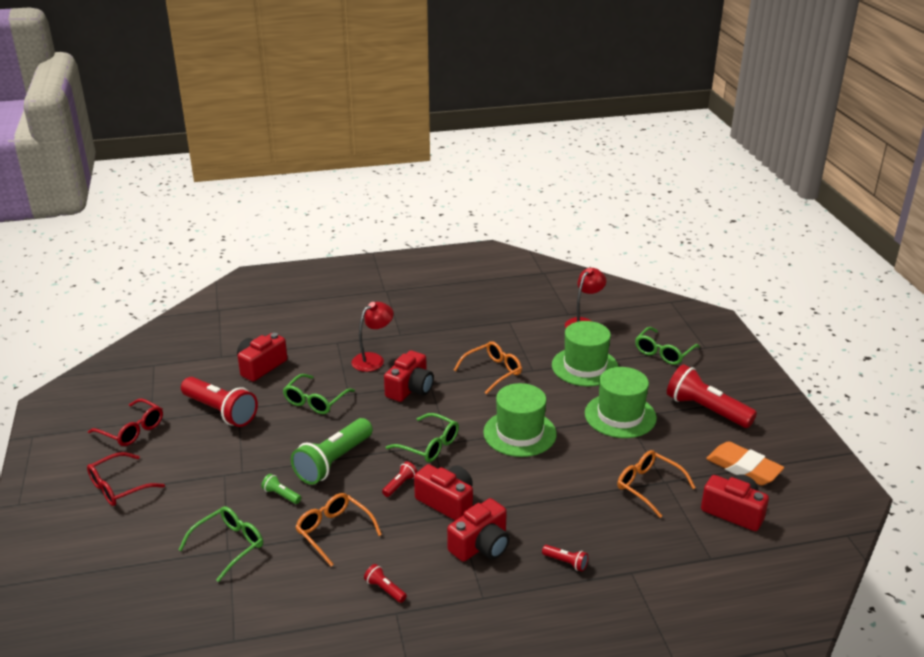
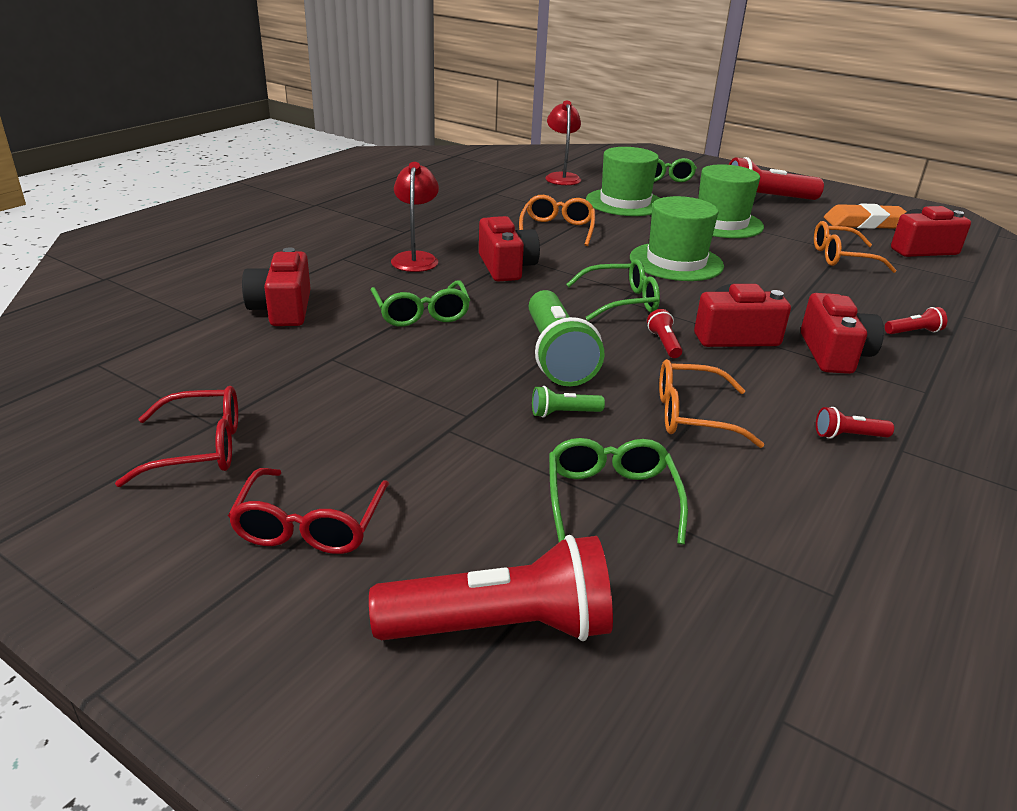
camera: 45 degrees left, 0 degrees up
(220, 411) = (311, 370): red flashlight -> red flashlight (501, 627)

